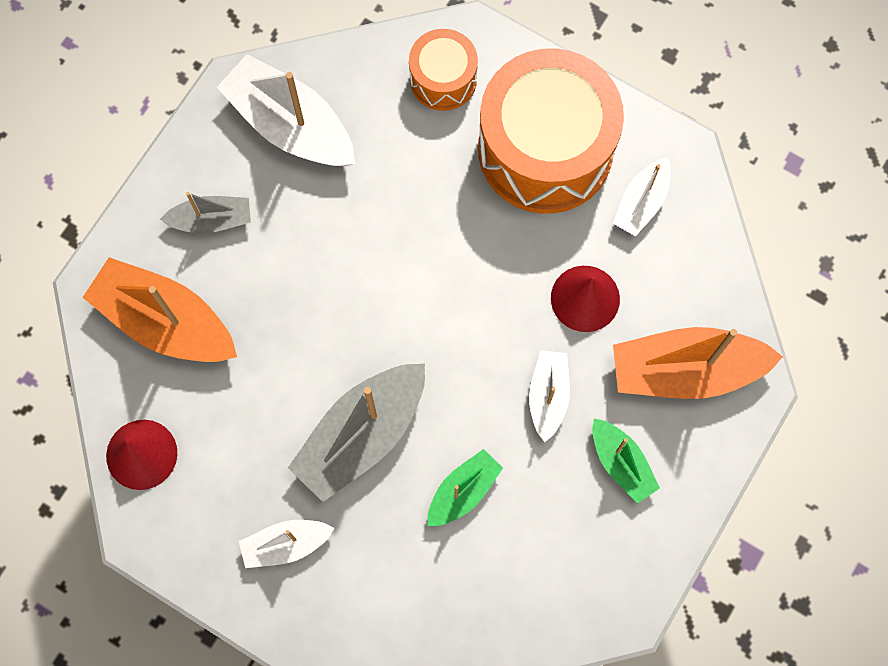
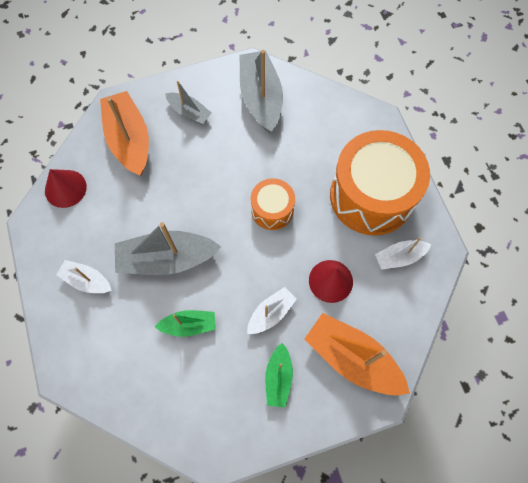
camera: 40 degrees right, 5 degrees down
(290, 124) = (261, 98): white boat -> grey boat
(443, 79) = (349, 129): orange drum -> orange drum (272, 210)

